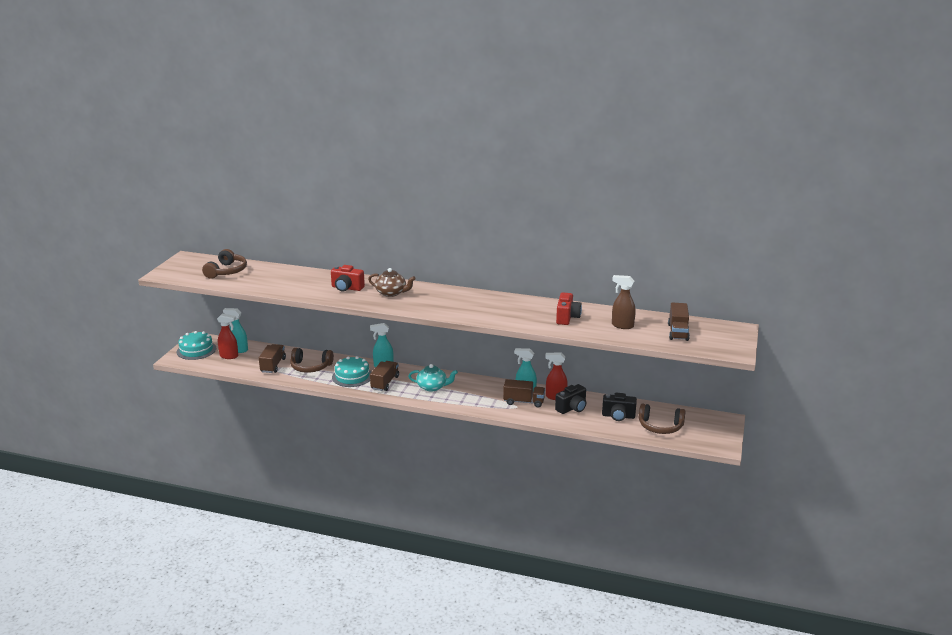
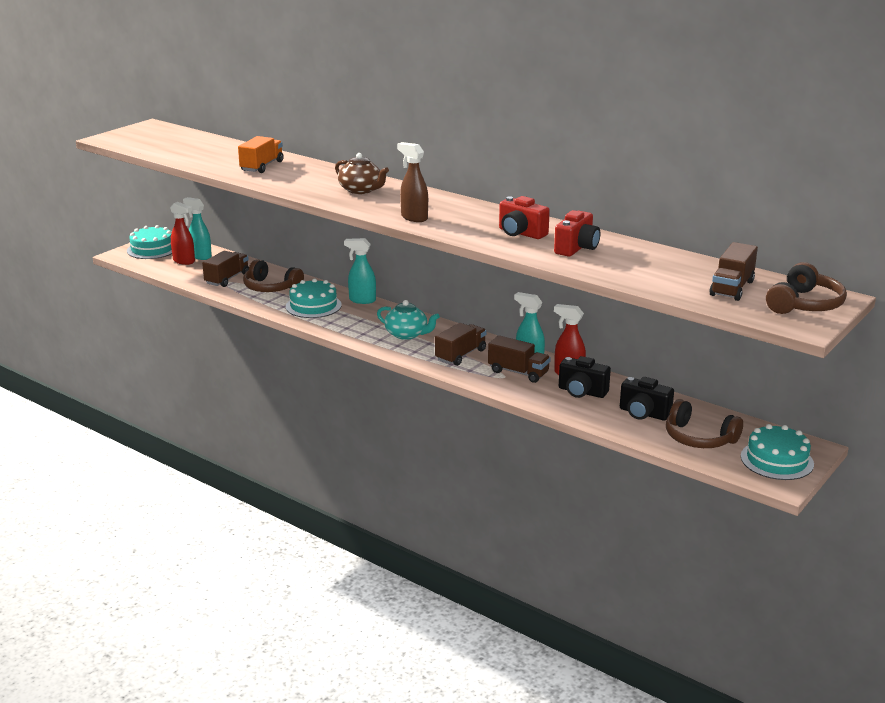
camera: 20 degrees right, 0 degrees up
(226, 271) = (182, 144): brown headphones -> brown headphones (804, 304)
(304, 283) = (262, 166): none -> orange truck
(347, 288) = (309, 178): red camera -> red camera (521, 233)
(385, 383) = (349, 320): brown truck -> brown truck (460, 355)
(572, 408) = (582, 392): black camera -> black camera turned 45 degrees clockwise
(622, 326) = (651, 268): brown spray bottle -> brown spray bottle (414, 218)
(712, 432) = (777, 460): none -> turquoise cake

